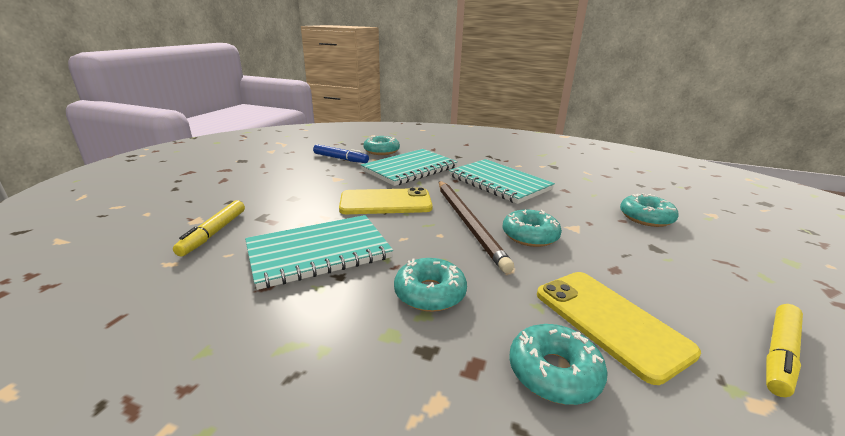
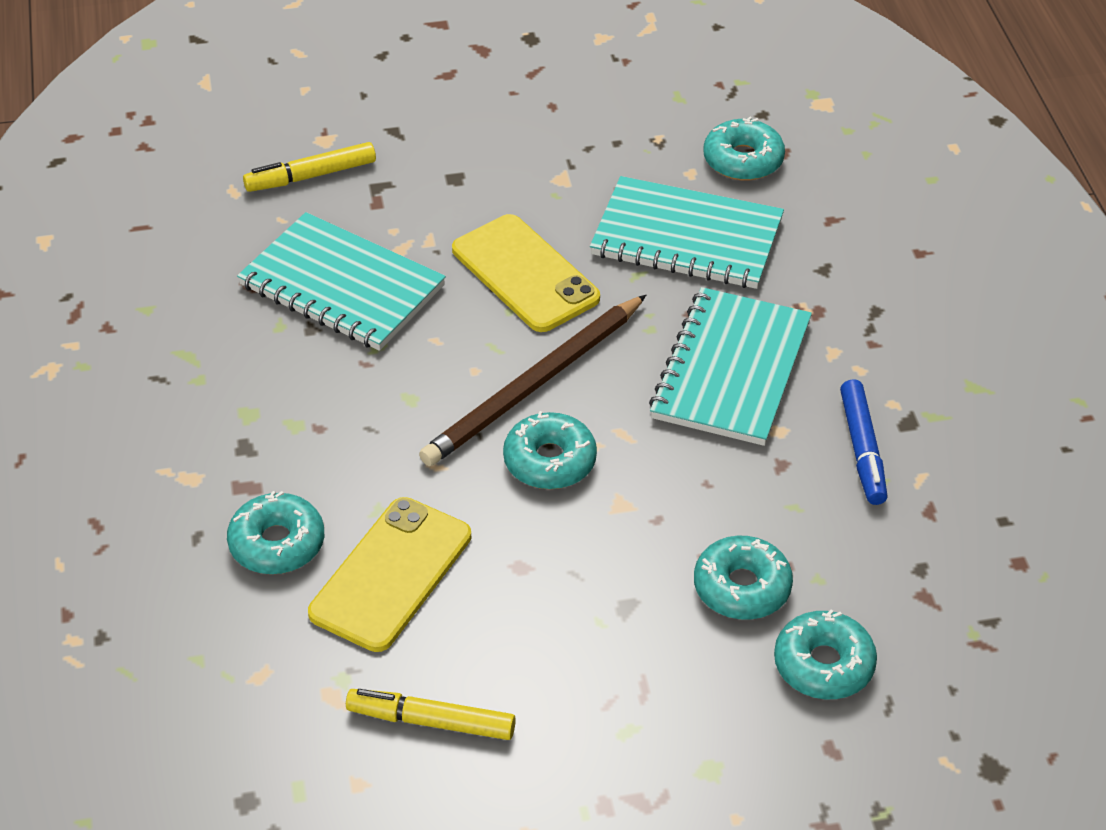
camera: 60 degrees right, 20 degrees up
(340, 159) = (649, 134): blue marker -> blue marker (862, 449)
(430, 293) = (334, 414): turquoise donut -> turquoise donut (823, 665)

